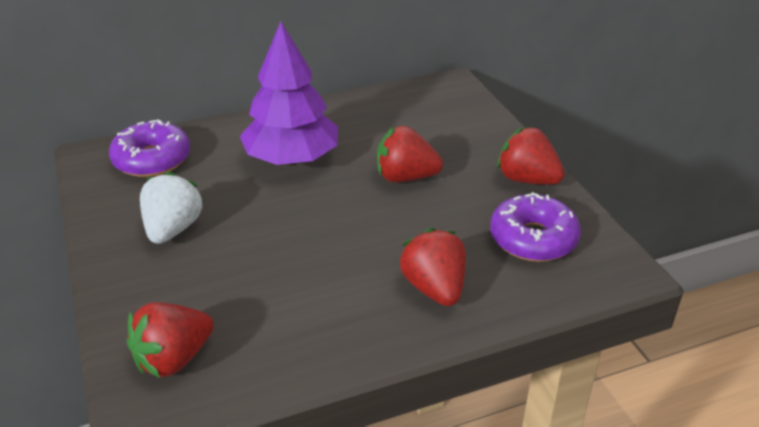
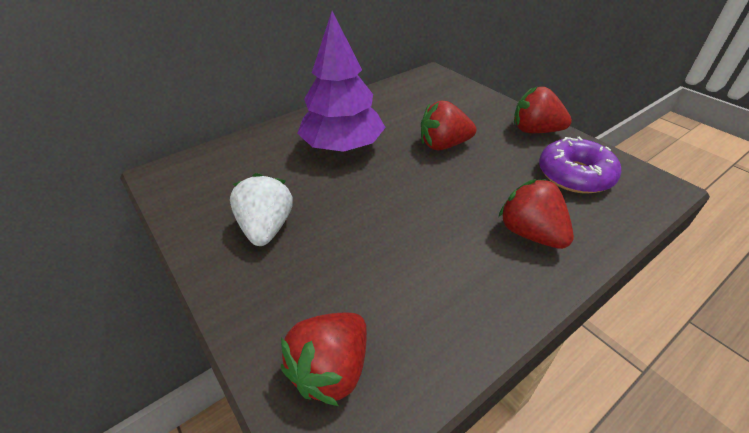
camera: 15 degrees left, 5 degrees up
(152, 160) = (219, 168): purple donut -> none

